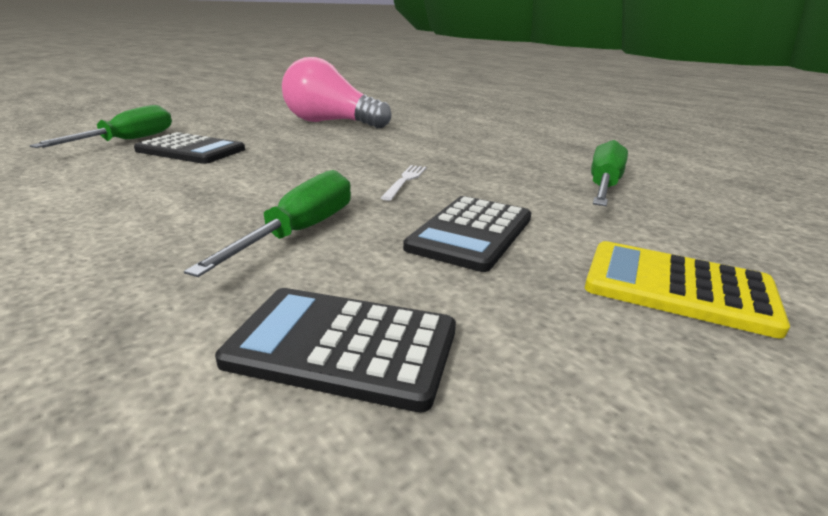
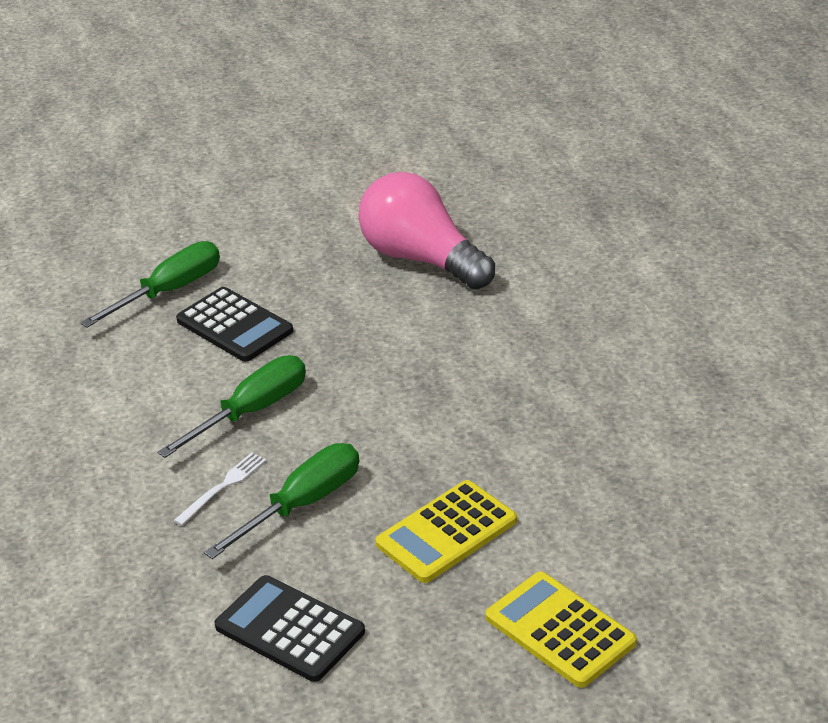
camera: 25 degrees right, 10 degrees up
(405, 181) = (438, 432): white fork -> white fork (223, 487)
(471, 233) = (446, 532): black calculator -> yellow calculator
(603, 186) = (651, 476): green screwdriver -> green screwdriver (252, 411)

